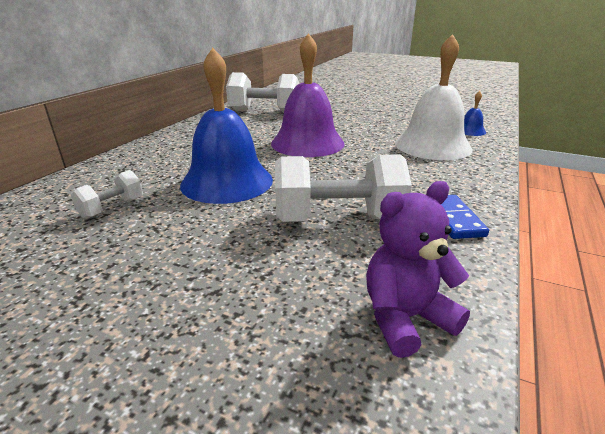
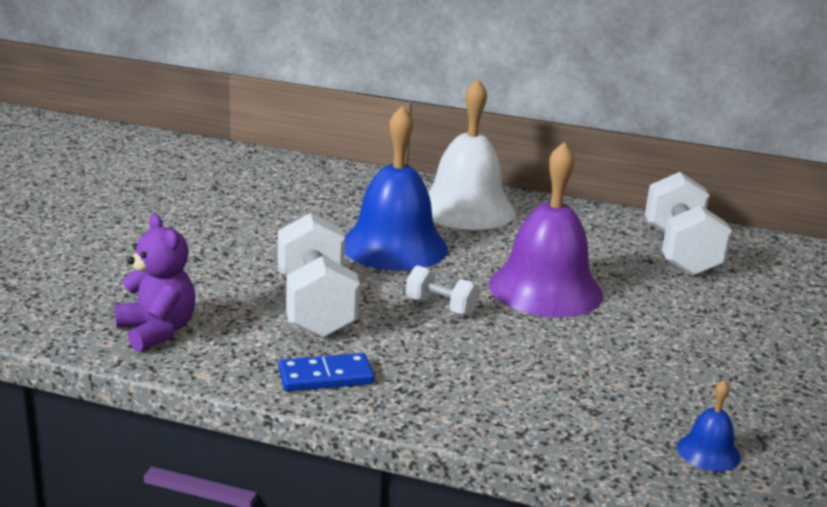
camera: 80 degrees right, 5 degrees down
(112, 208) = (322, 203): white dumbbell -> white dumbbell (441, 307)
(432, 145) = (590, 395): white bell -> white bell (466, 209)

